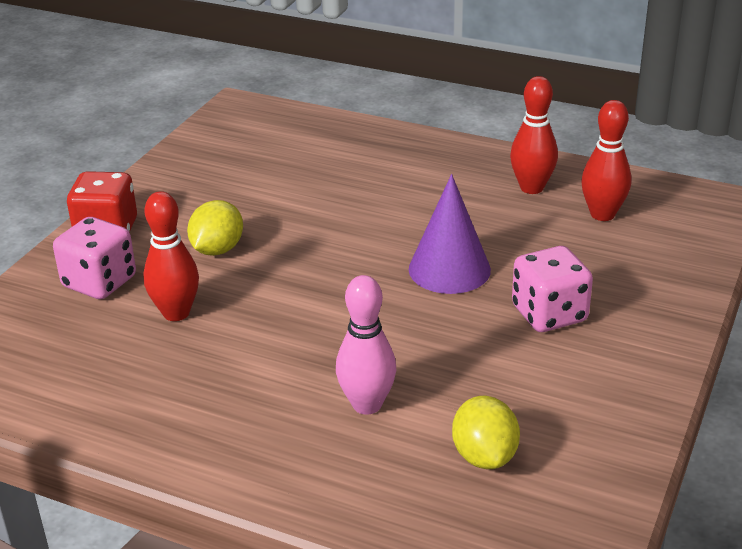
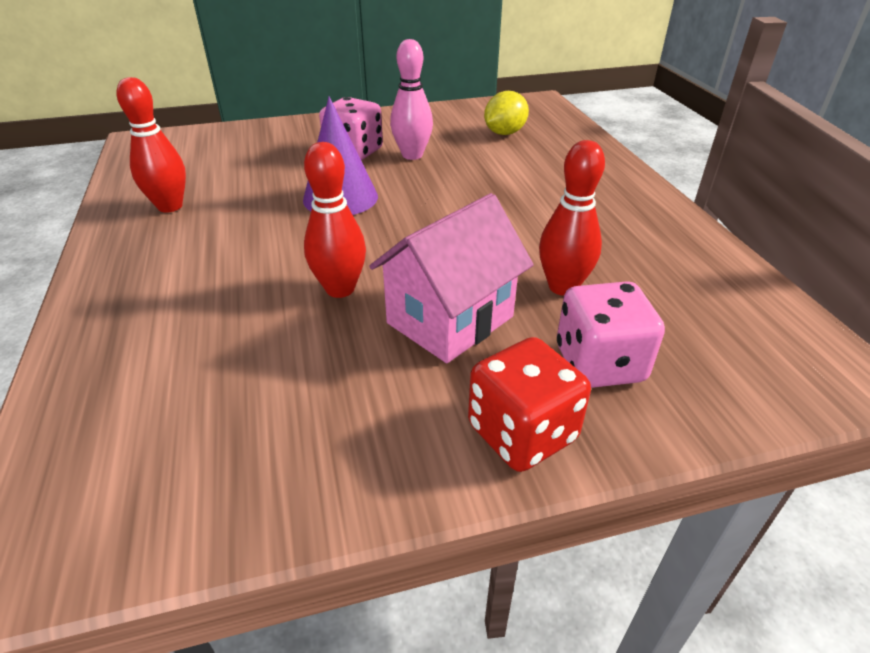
camera: 130 degrees left, 5 degrees up
(217, 249) = (450, 320): yellow lemon -> pink house
(367, 404) = (522, 172): pink bowling pin -> pink bowling pin (412, 155)
(602, 214) = (196, 169): red bowling pin -> red bowling pin (340, 289)

